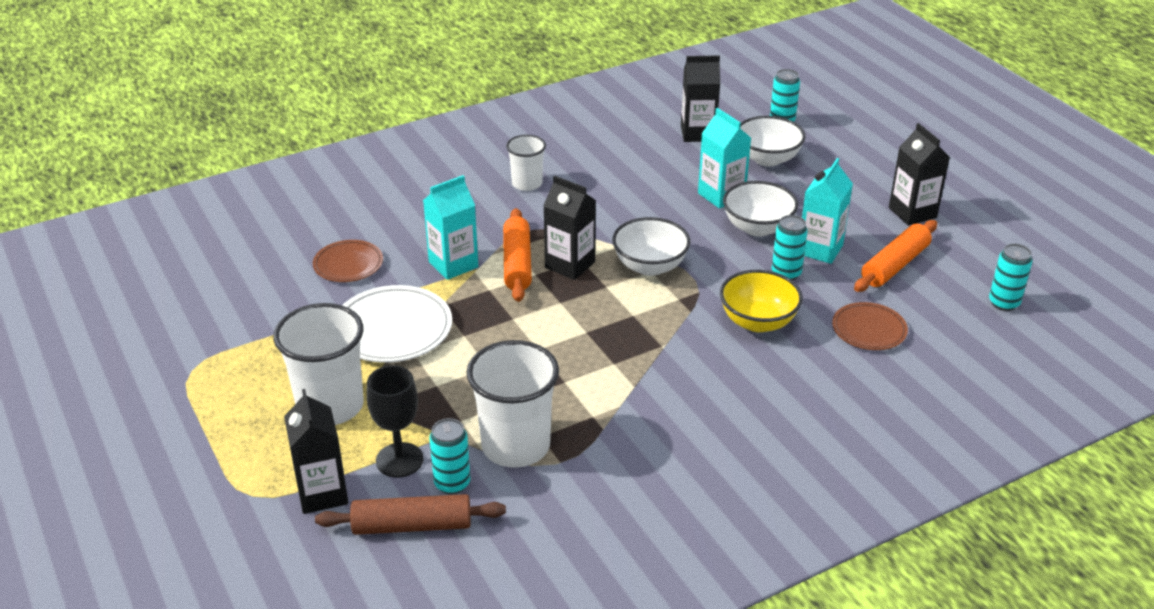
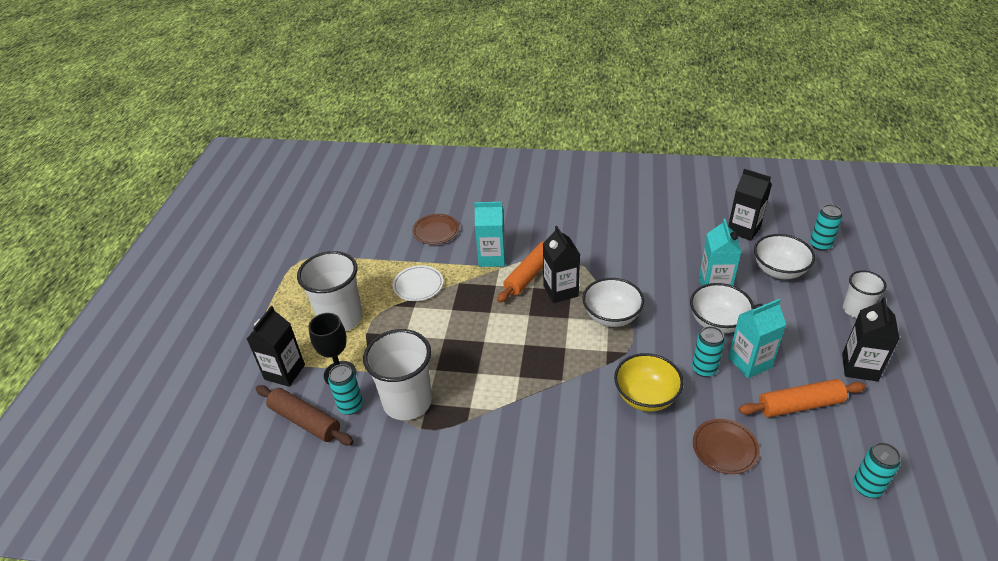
camera: 40 degrees right, 5 degrees up
(393, 329) = (418, 285): white plate -> white plate, size x0.62
(527, 183) = (589, 220): white cup -> white cup (856, 310)

